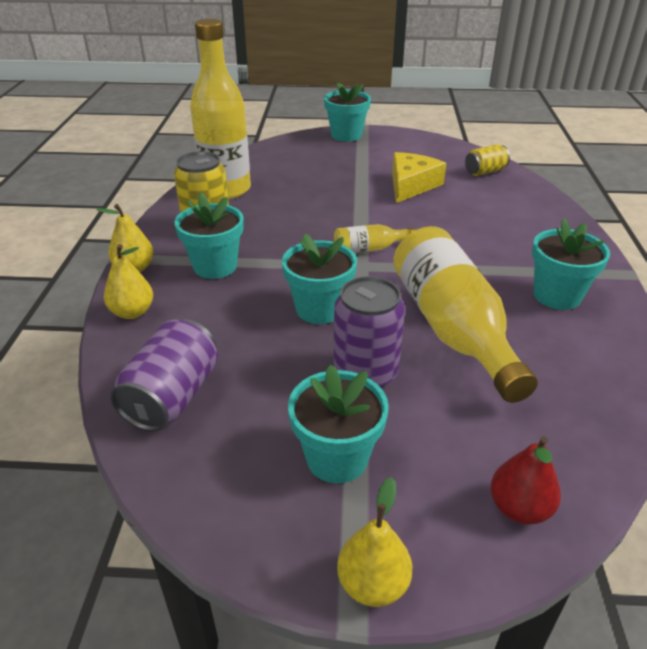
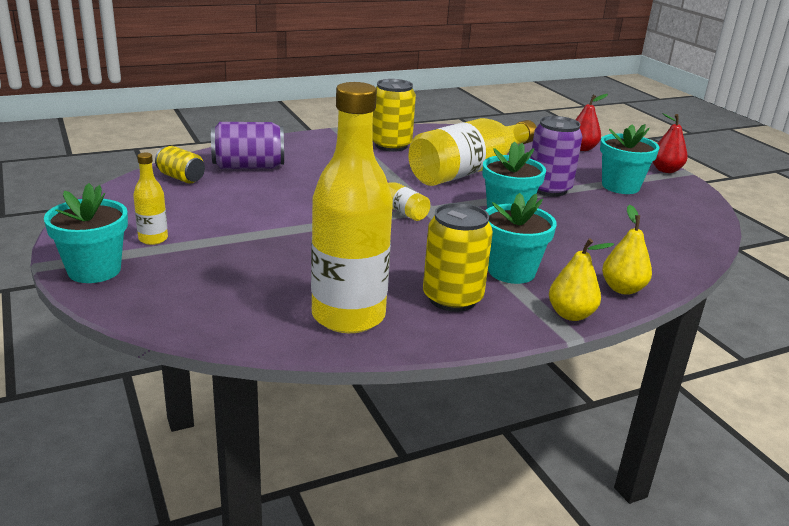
camera: 120 degrees left, 10 degrees down
(172, 396) = (663, 241): purple can -> purple can (248, 166)
(373, 584) = (665, 170): yellow pear -> red pear
(376, 152) = (153, 239): none -> yellow bottle
(411, 185) = (244, 208): yellow cheese -> none
(557, 295) = (391, 145): turquoise flower pot -> yellow can

